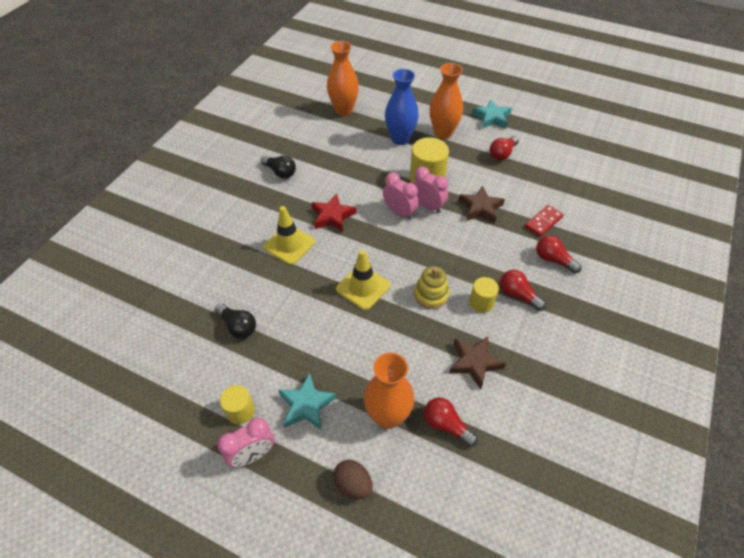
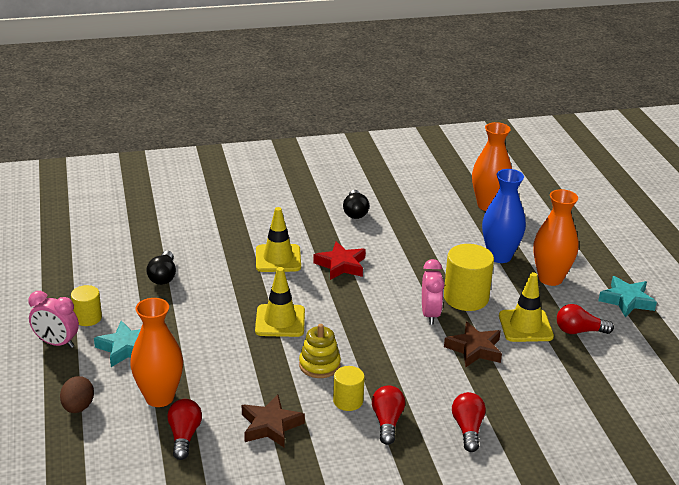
camera: 50 degrees right, 20 degrees down
(399, 212) = (398, 301): pink clock -> none
(478, 172) = (525, 326): none -> yellow traffic cone
(543, 222) = (514, 401): red domino -> none

